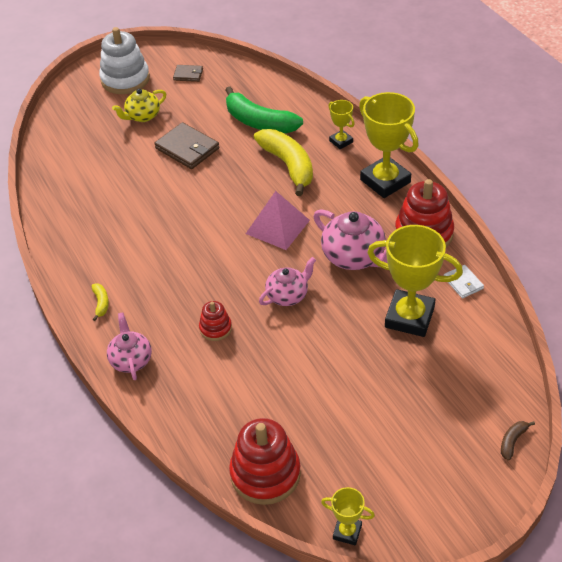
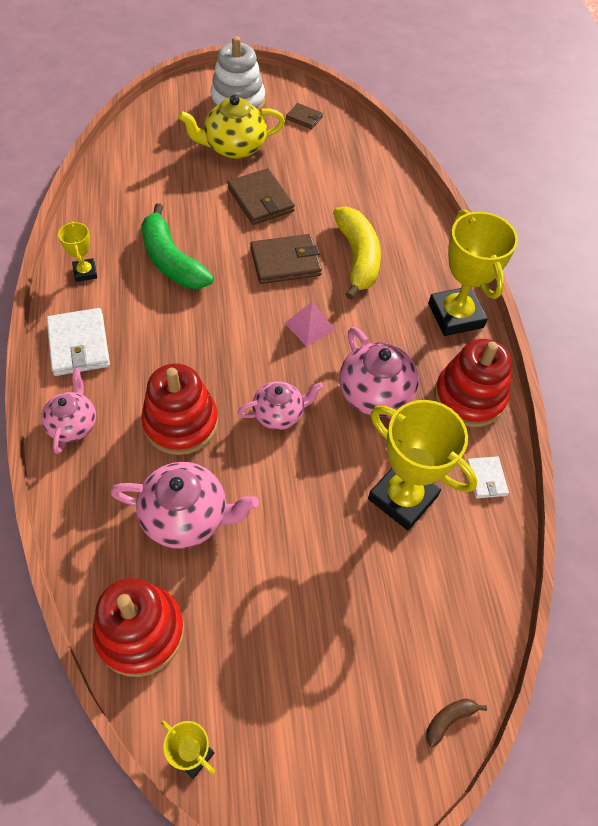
camera: 15 degrees right, 10 degrees up
(101, 303) = (79, 344): yellow banana -> white wallet
(142, 116) = (234, 147): yellow teapot -> yellow teapot, size x1.55
(215, 328) = (181, 423): red stacking toy -> red stacking toy, size x1.92
(233, 187) = (285, 262): none -> brown wallet
(257, 388) = (187, 516): none -> pink teapot
(259, 122) = (351, 196): green banana -> green banana (171, 260)
(277, 226) = (309, 326): pink pyramid -> pink pyramid, size x0.65
(341, 141) = (428, 250): yellow trophy -> yellow trophy (85, 272)

